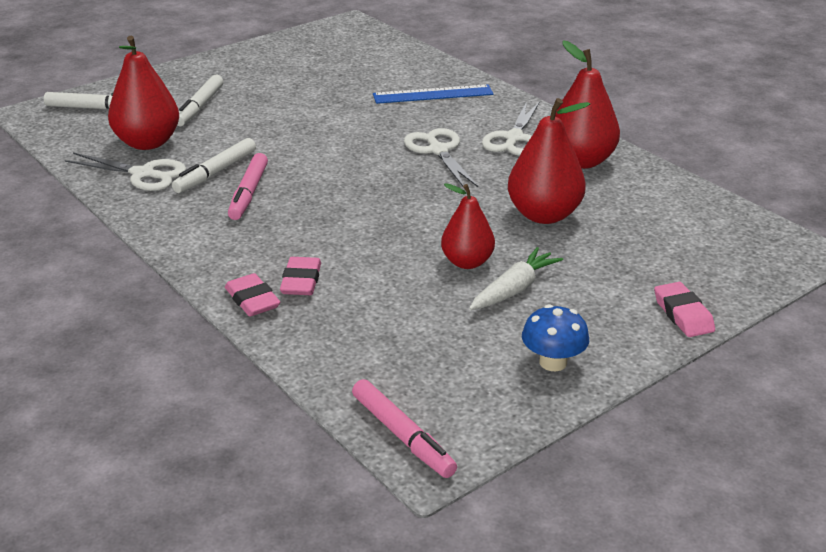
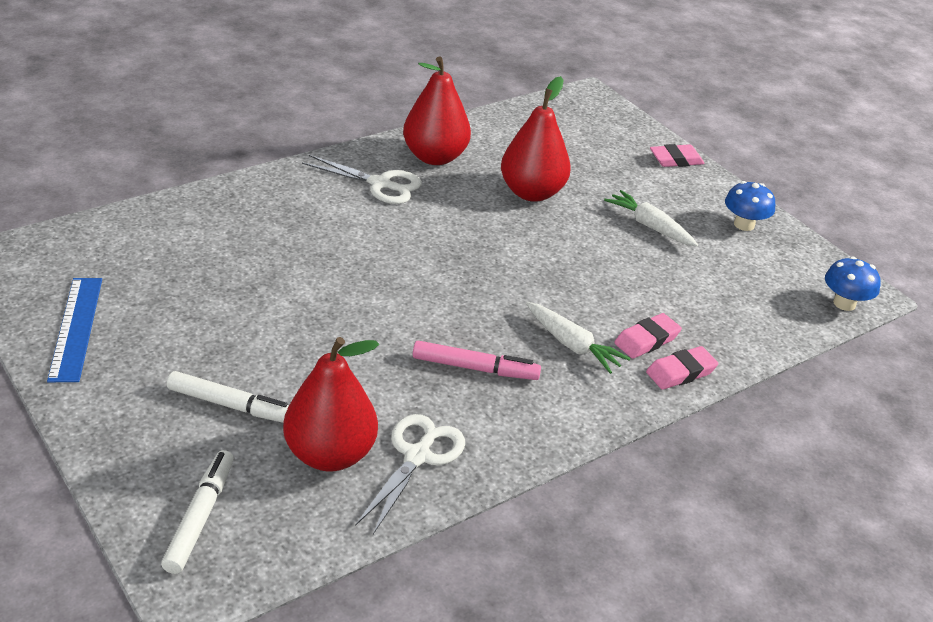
camera: 90 degrees left, 5 degrees up
(216, 172) = (422, 393): white marker -> none
(287, 239) = (572, 345): none -> white carrot
(301, 281) = (646, 340): pink eraser -> pink eraser turned 45 degrees counterclockwise
(402, 435) = (844, 303): pink marker -> blue mushroom
(433, 94) = (258, 218): blue ruler -> blue ruler (76, 328)
(438, 150) = (398, 232): white scissors -> none
(467, 262) = (610, 243): red pear -> none

